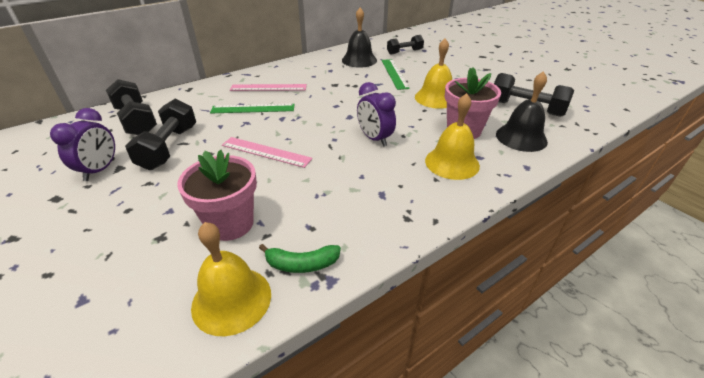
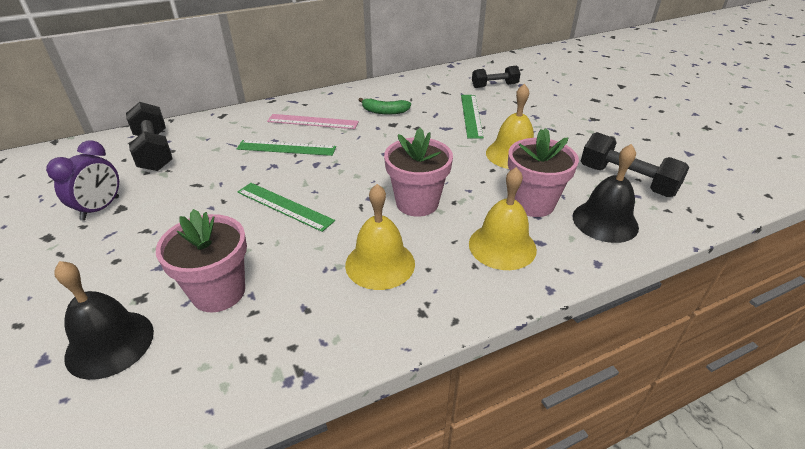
camera: 10 degrees right, 0 degrees up
(169, 147) = (180, 189): black dumbbell -> none
(231, 300) = (193, 384): yellow bell -> yellow bell (380, 264)
(266, 152) = (284, 206): pink ruler -> green ruler
(302, 264) = (281, 353): green banana -> green banana (384, 111)
(359, 60) = (433, 93): black bell -> black bell (110, 343)
(374, 139) = (417, 203): purple clock -> pink flower pot

